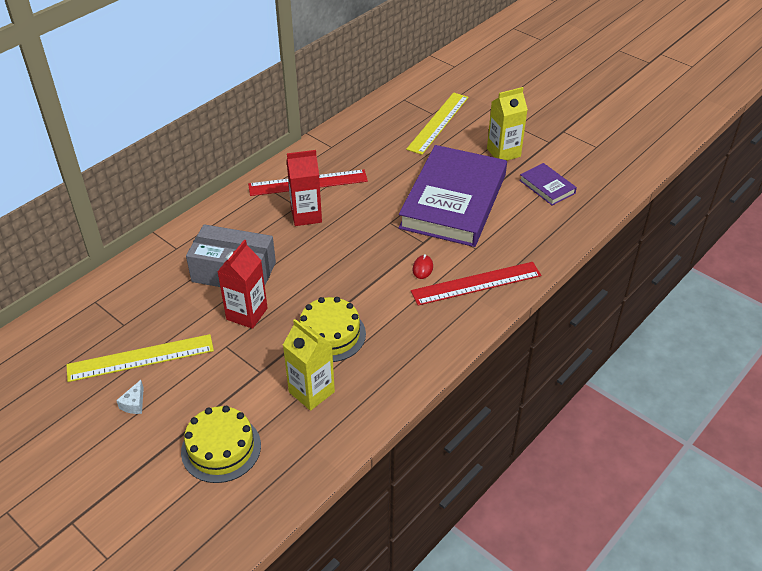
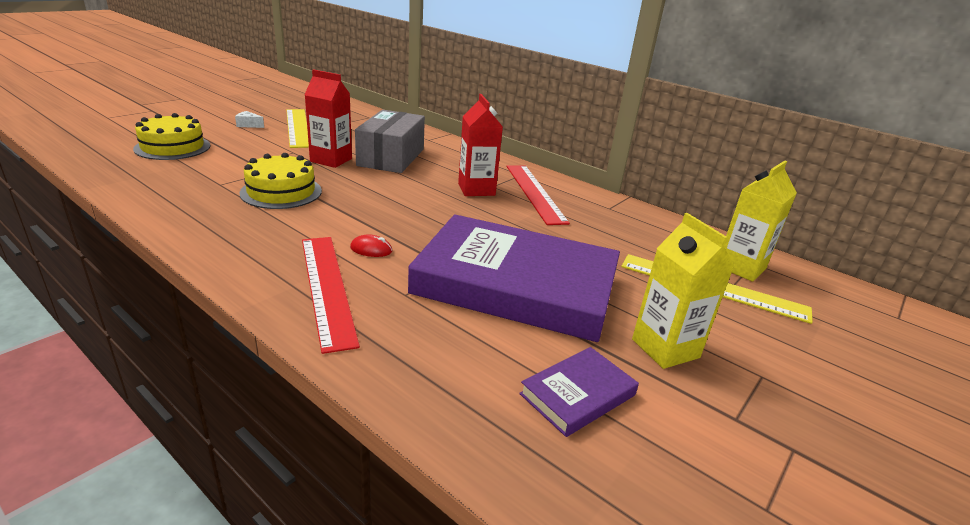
camera: 85 degrees right, 15 degrees down
(311, 392) = (206, 180): yellow carton -> yellow carton (740, 267)

